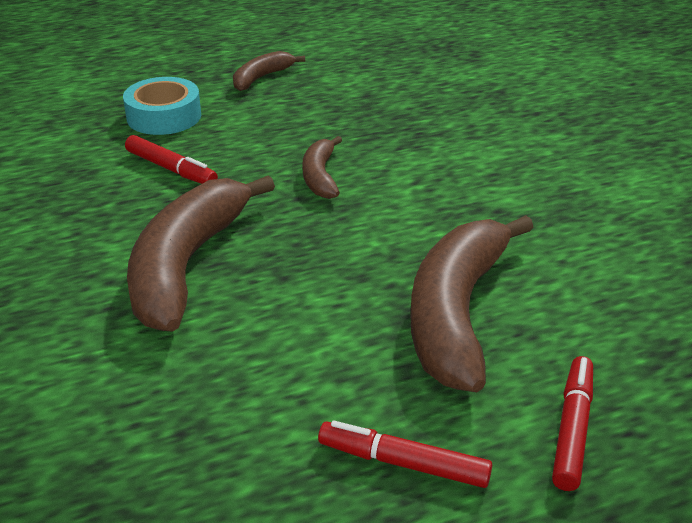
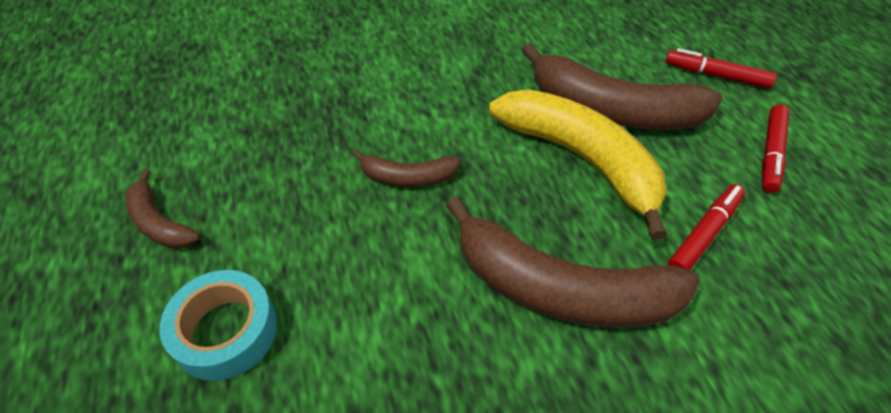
camera: 85 degrees left, 15 degrees up
(171, 169) = (367, 314): red marker -> red marker (704, 233)
(362, 284) = (581, 159): none -> yellow banana

